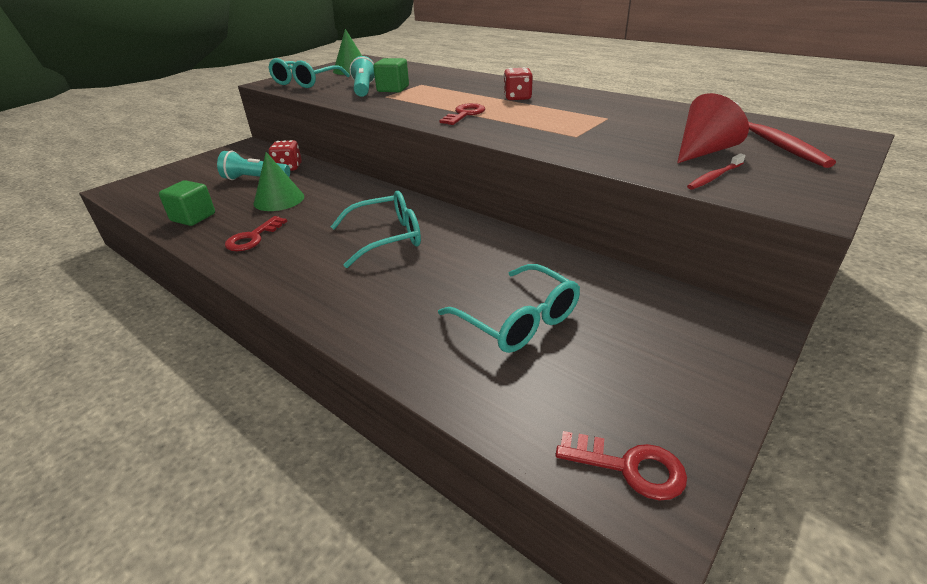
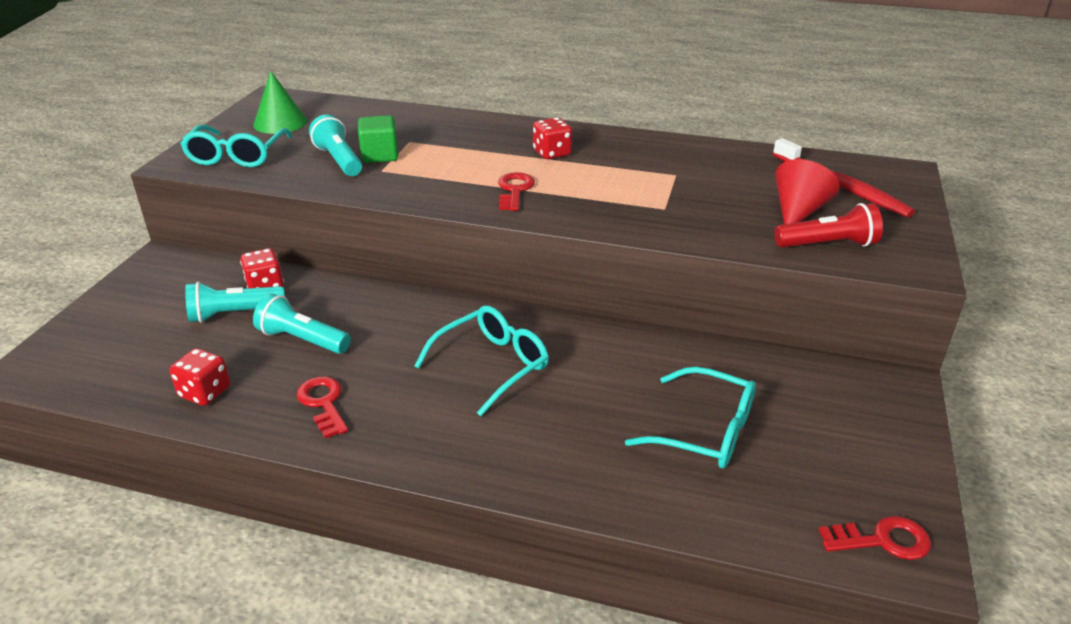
camera: 25 degrees left, 0 degrees up
(193, 217) = (205, 392): green cube -> red dice
(253, 238) = (323, 403): red key -> red key turned 150 degrees clockwise
(279, 199) = (302, 340): green cone -> turquoise flashlight
(714, 177) = (828, 245): red toothbrush -> red flashlight

